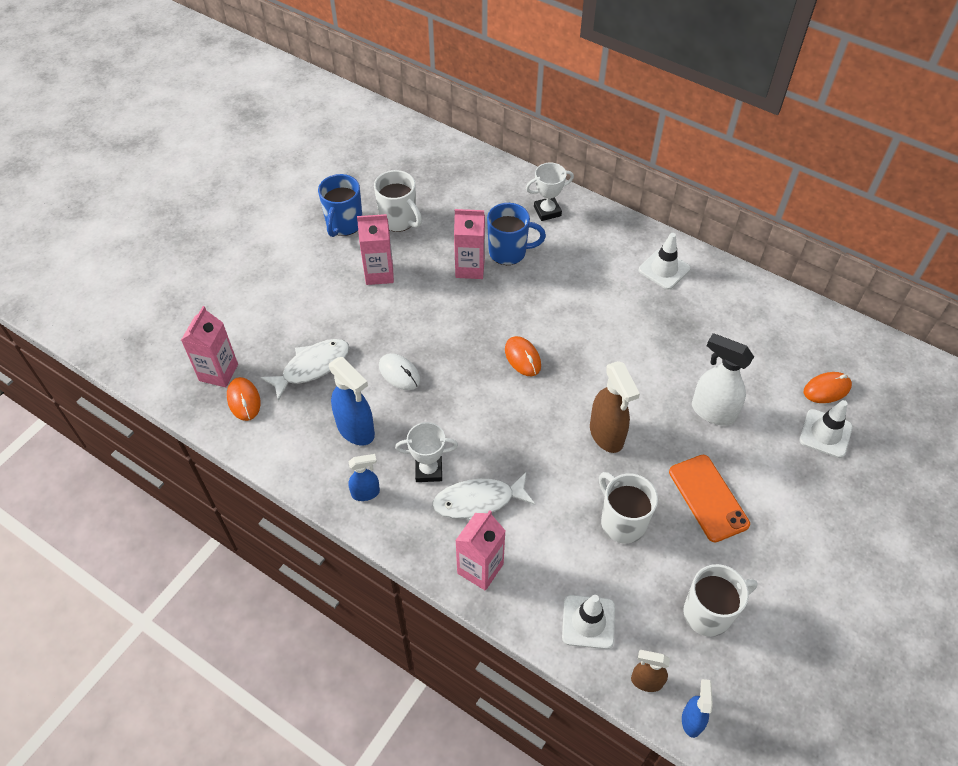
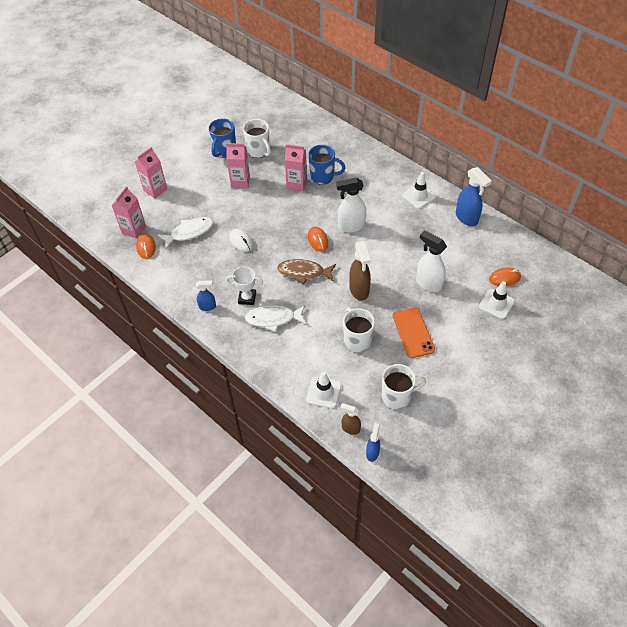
camera: 10 degrees right, 0 degrees up
(356, 430) = (208, 271): blue spray bottle -> blue spray bottle (466, 218)
(480, 568) = (266, 356): pink carton -> pink carton (155, 190)
(512, 415) = (303, 272): none -> brown fish
(547, 211) = (352, 154): white trophy -> none
(570, 329) = (351, 226): none -> white spray bottle

